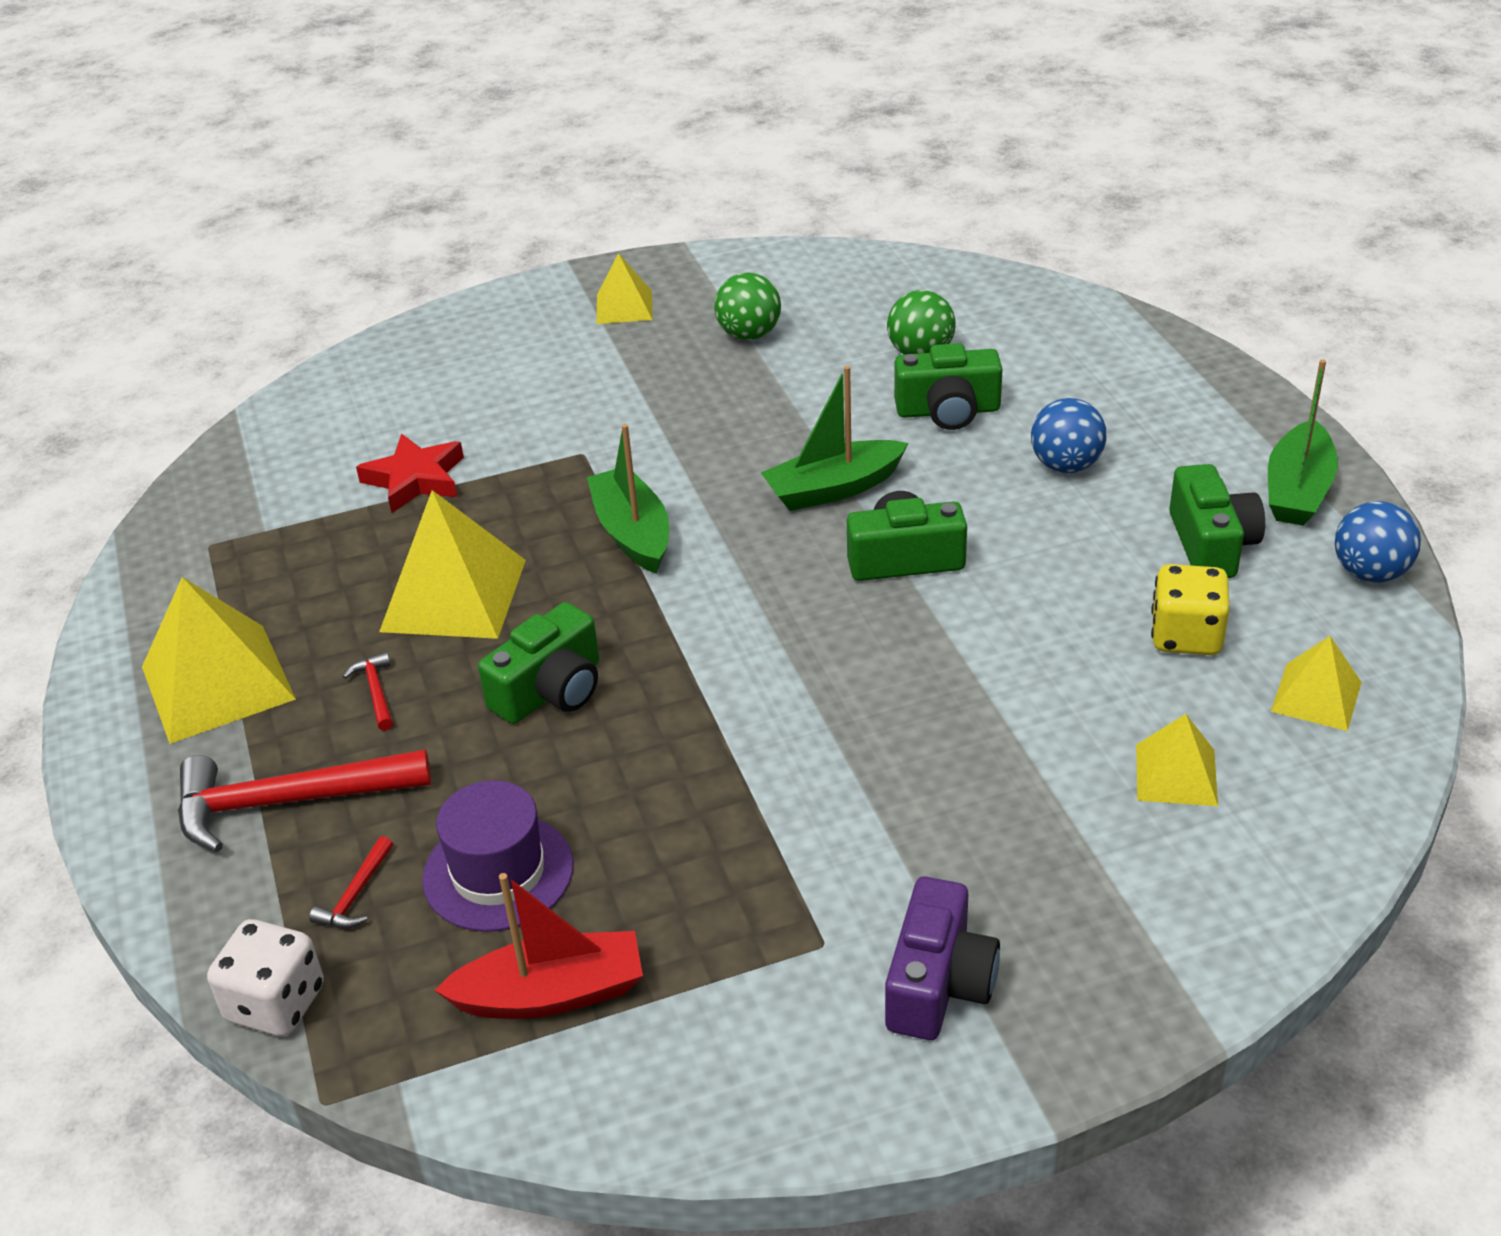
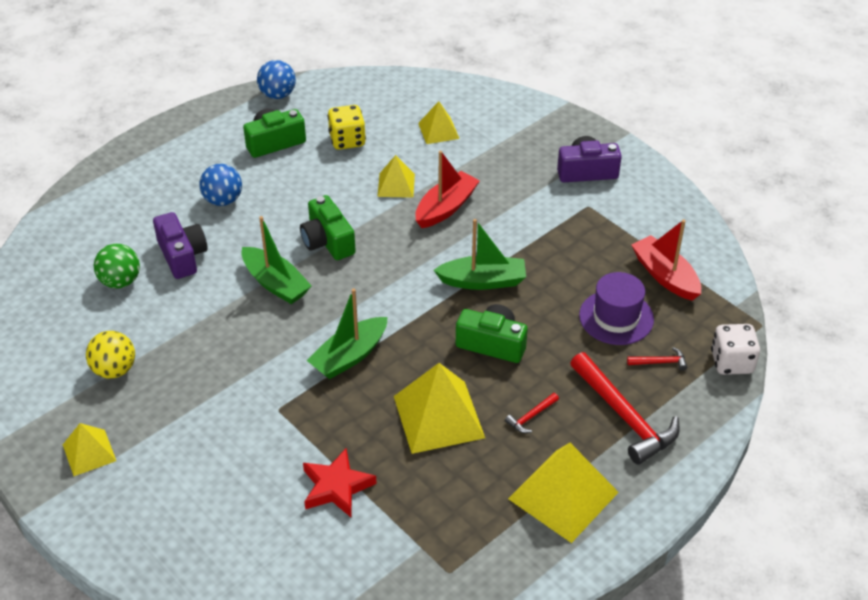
camera: 115 degrees left, 5 degrees up
(749, 335) = (114, 370): green ball -> yellow ball
(922, 722) = (446, 208): none -> red boat
(948, 411) = (182, 255): green camera -> purple camera
(1297, 490) = (219, 122): green boat -> green boat (483, 281)
(1316, 696) = (371, 101): yellow pyramid -> yellow pyramid (396, 185)

